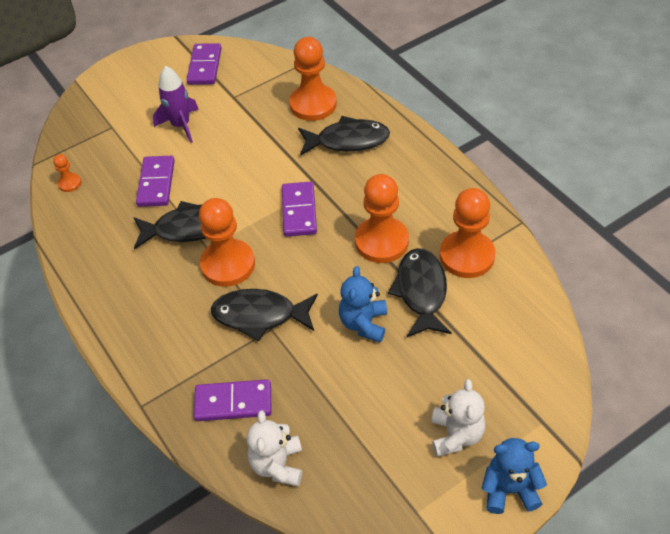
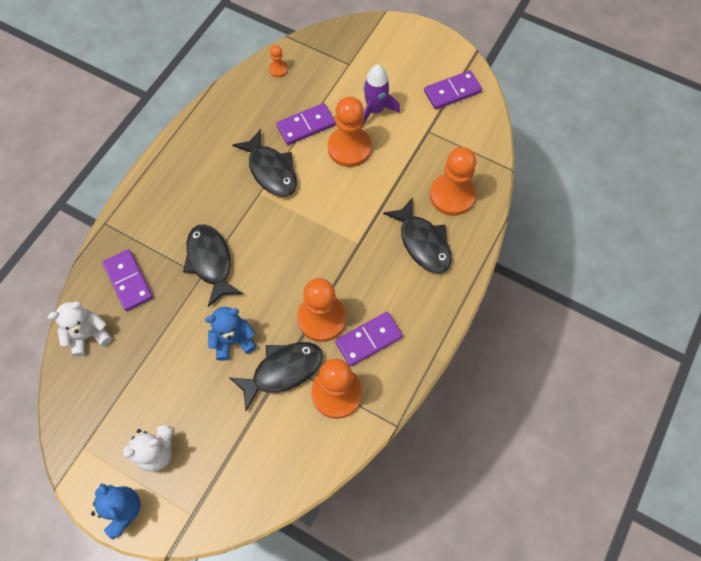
camera: 60 degrees right, 15 degrees up
(228, 264) = (249, 216): orange pawn -> orange pawn (349, 148)
(299, 211) = (325, 241): purple domino -> purple domino (369, 340)

